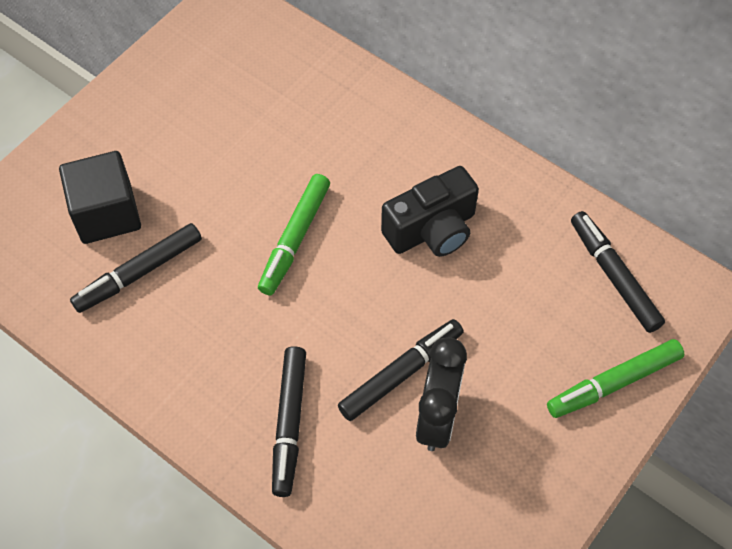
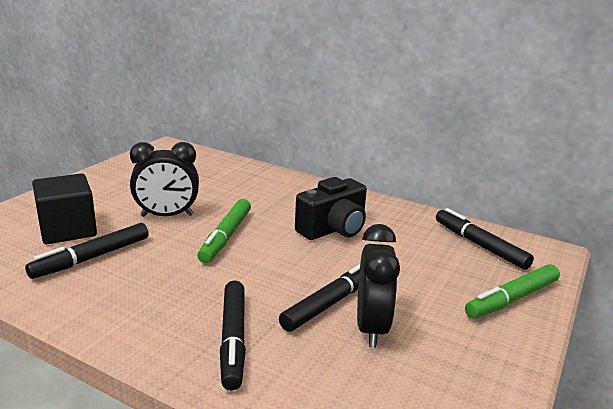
camera: 10 degrees left, 35 degrees down
(224, 188) = (167, 215): none -> black clock

